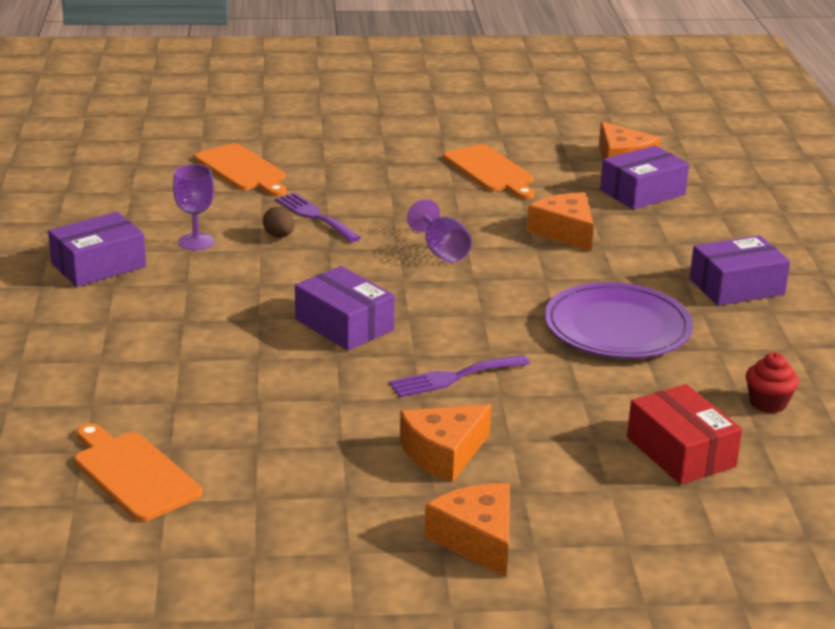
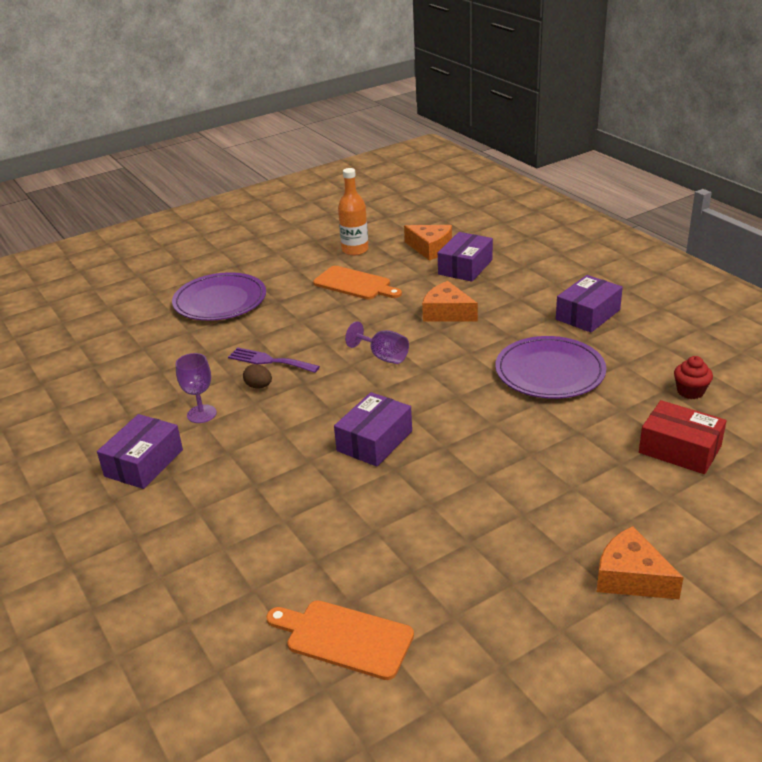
camera: 25 degrees left, 5 degrees up
(242, 170) = (180, 342): orange cutting board -> none
(323, 143) = (220, 301): none -> purple plate
(344, 325) = (374, 441): purple box -> purple box turned 75 degrees counterclockwise
(443, 453) = (541, 517): orange cheese -> none
(453, 377) = (488, 453): purple fork -> none
(529, 136) = (355, 250): none -> orange bottle

